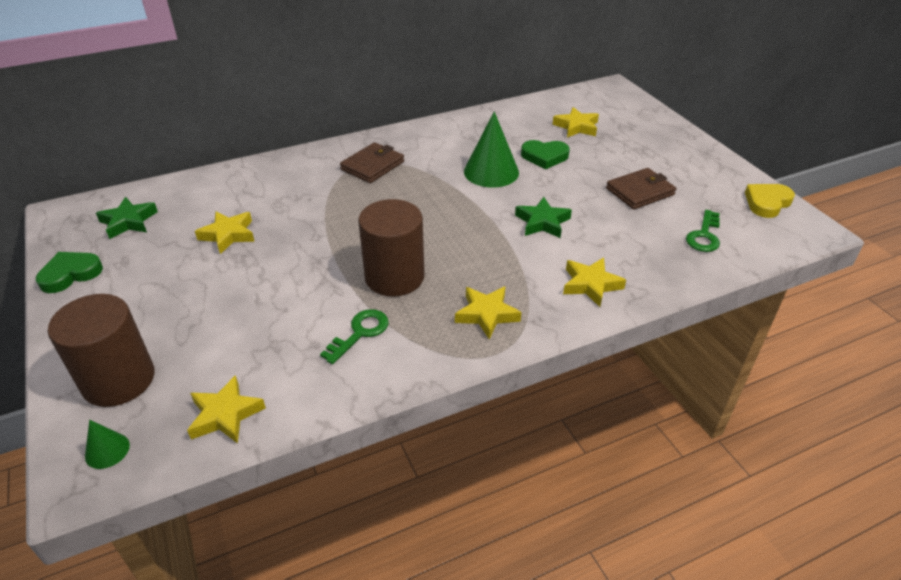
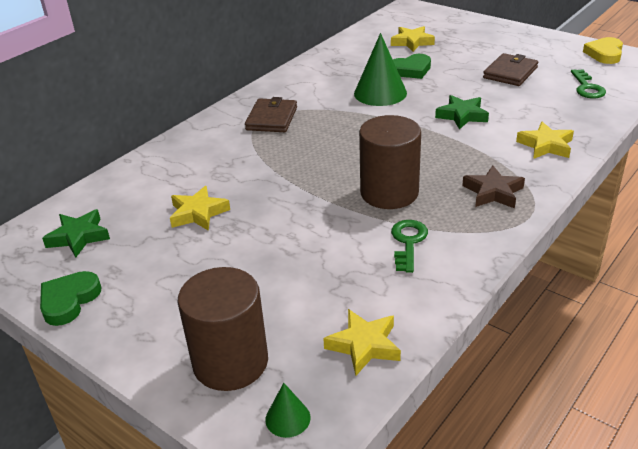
camera: 25 degrees left, 5 degrees down
(487, 314) = (493, 192): yellow star -> brown star

